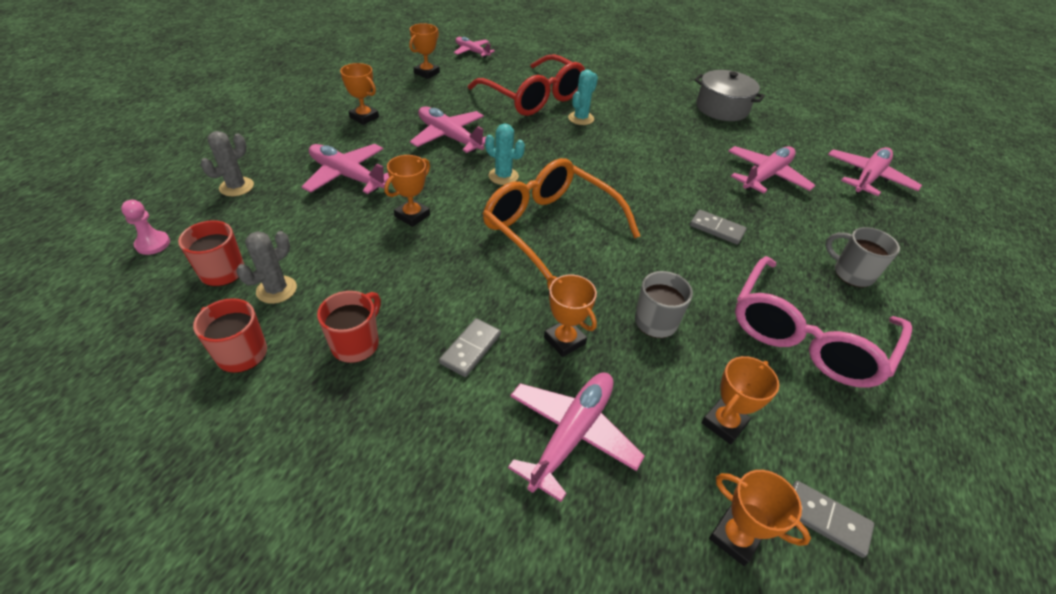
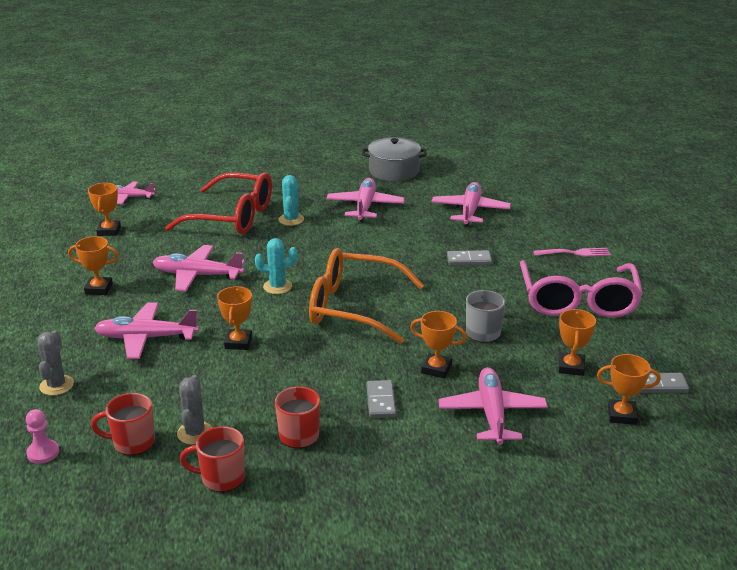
camera: 30 degrees left, 15 degrees down
(851, 273) = (575, 253): grey mug -> pink fork
(868, 178) = (538, 186): pink plane -> pink plane (365, 206)

